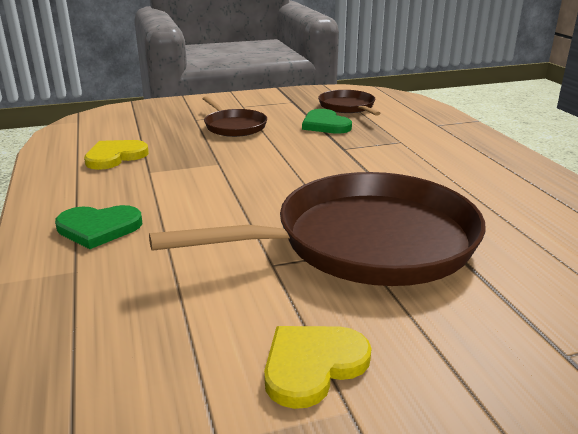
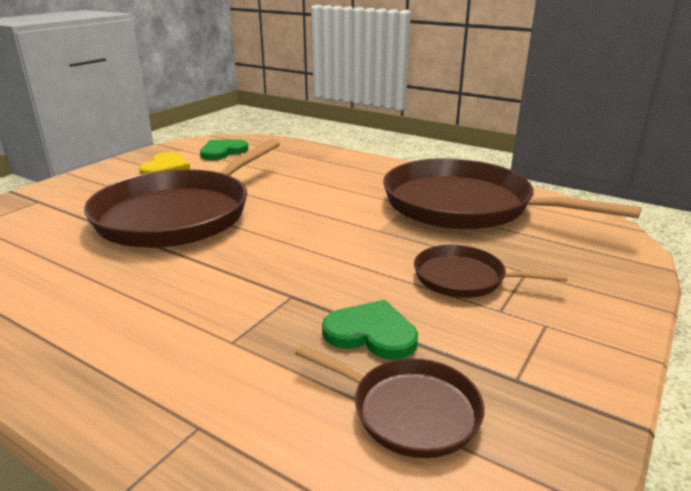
camera: 140 degrees right, 0 degrees up
(98, 228) = (352, 172): green heart -> green heart (222, 151)
(115, 156) = (464, 205): yellow heart -> brown pan

